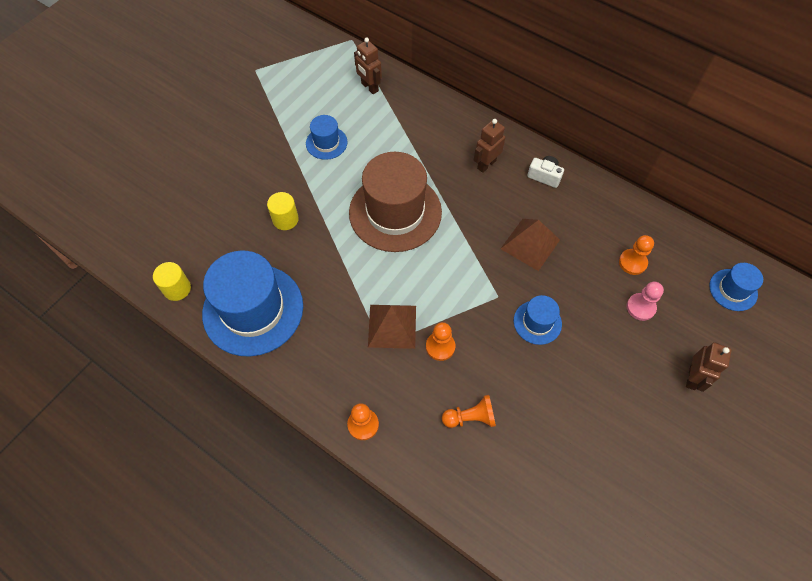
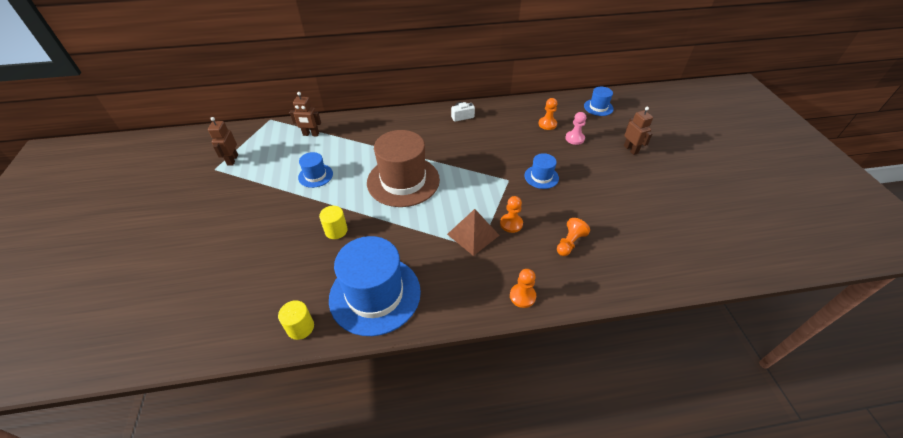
camera: 45 degrees left, 15 degrees down
(486, 164) = (426, 129): brown robot -> brown robot (232, 160)
(530, 244) = (493, 147): brown pyramid -> none

